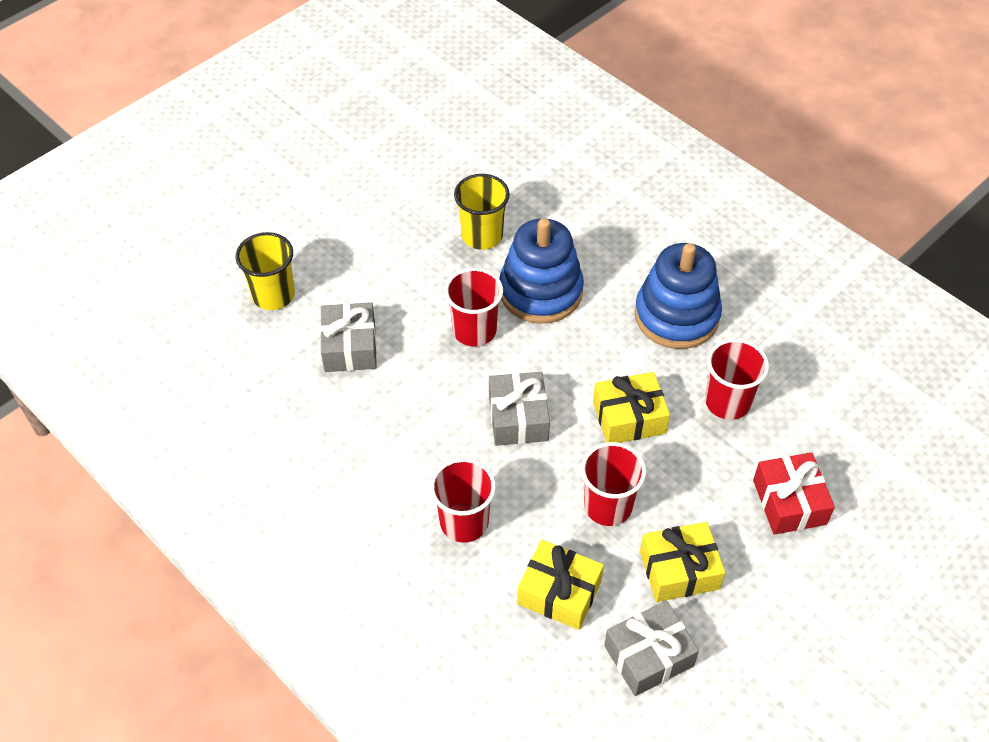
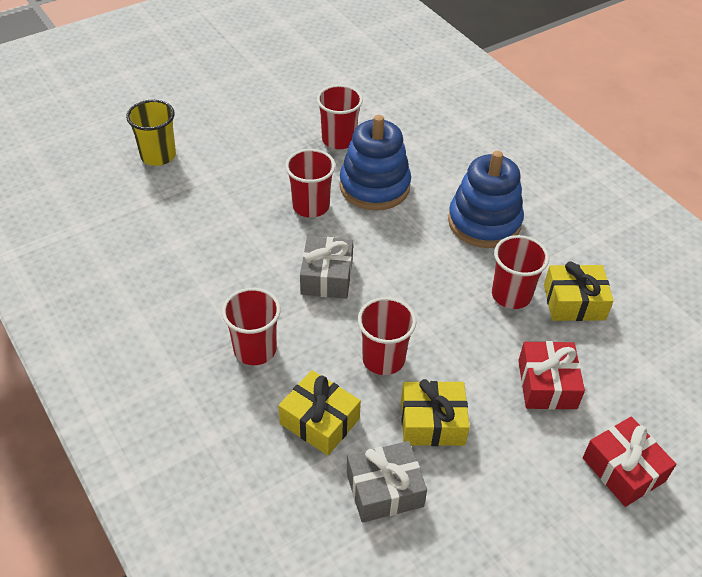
camera: 10 degrees right, 5 degrees down
(350, 347) = (205, 202): grey gift -> none
(482, 236) = (339, 140): yellow cup -> red cup
(629, 417) = (422, 292): yellow gift -> yellow gift (574, 302)
(887, 583) = (623, 469): none -> red gift

